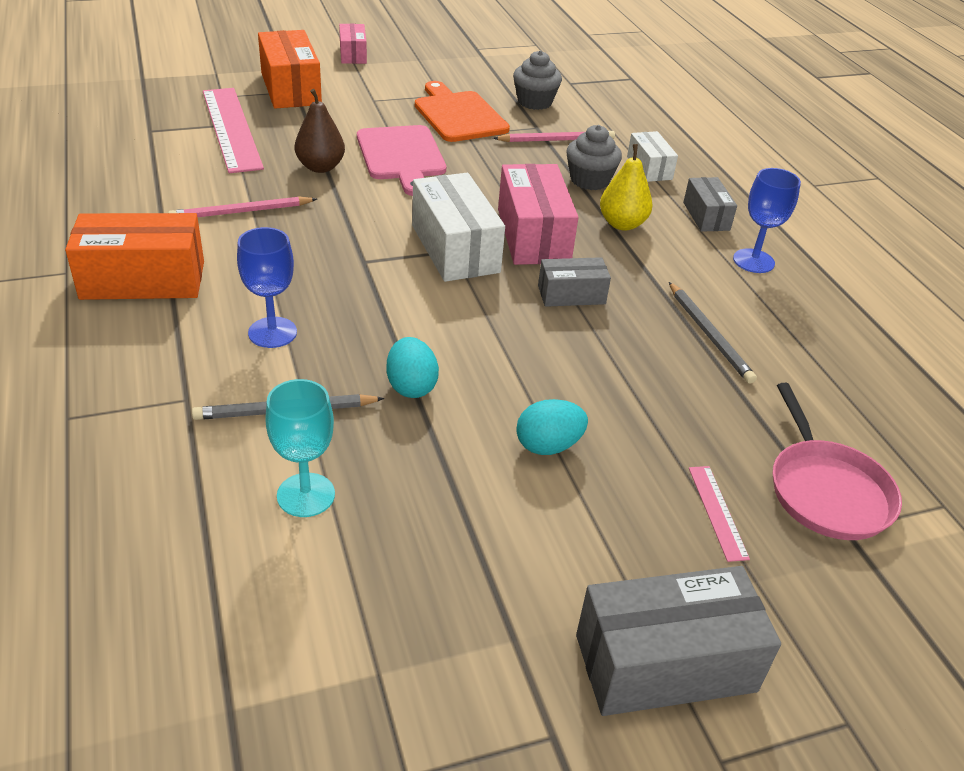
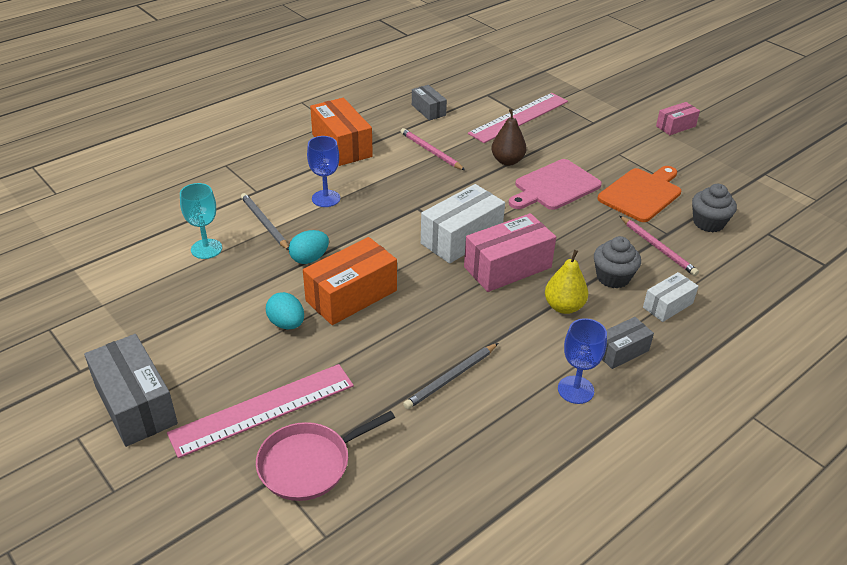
camera: 70 degrees right, 0 degrees up
(290, 89) = (594, 120): orange box -> orange box (351, 295)
(571, 295) = (449, 300): grey box -> grey box (428, 110)
(717, 512) = (263, 409): pink ruler -> pink ruler, size x2.26

